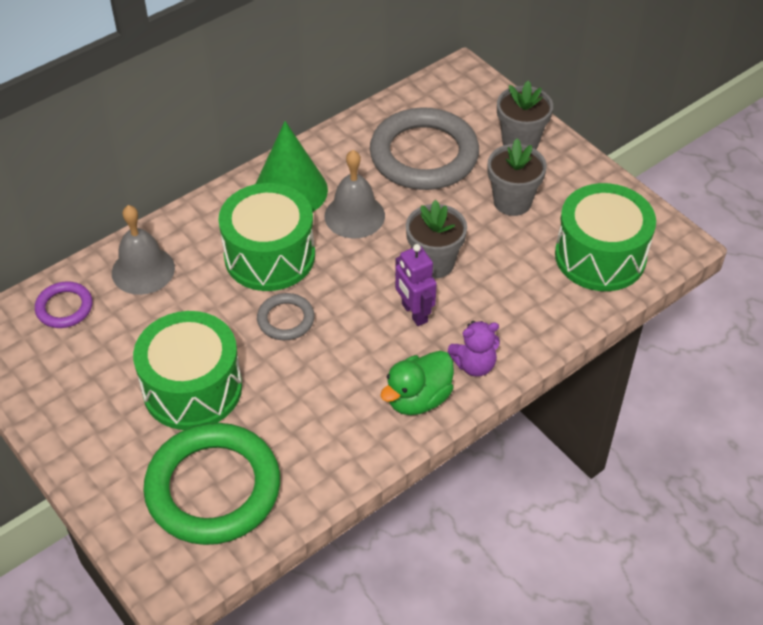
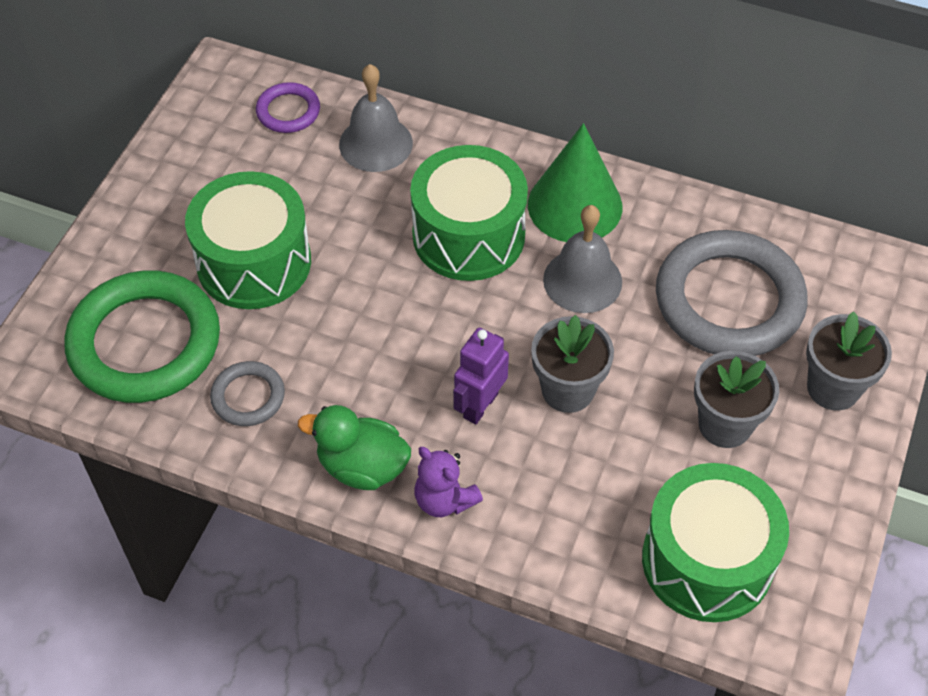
camera: 60 degrees right, 5 degrees up
(286, 319) = (392, 293): grey ring -> grey ring (248, 397)

